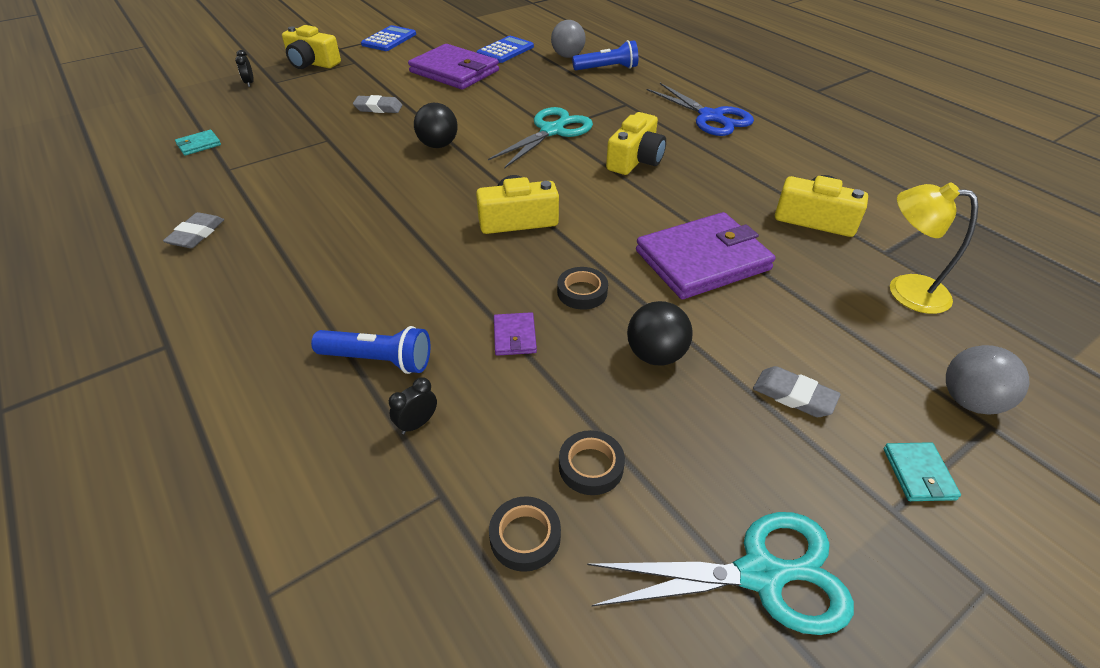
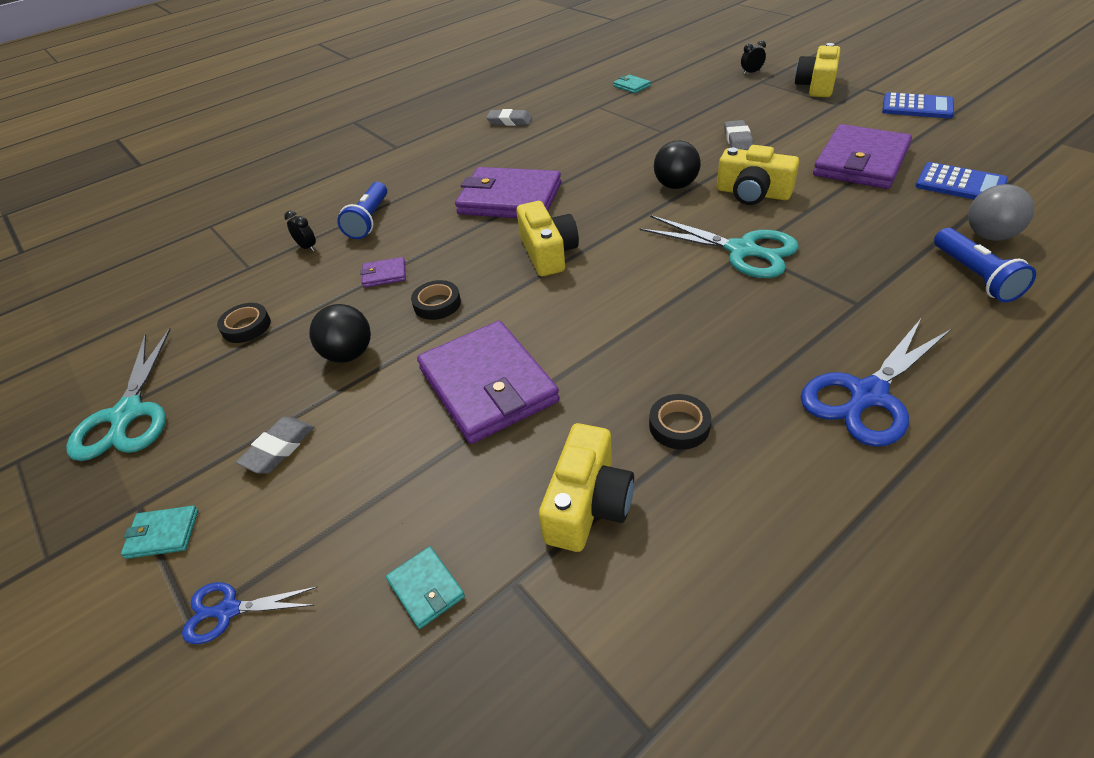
camera: 90 degrees right, 0 degrees up
(399, 240) = (509, 199): none -> purple wallet
(525, 537) = (205, 304): black tape -> black tape (679, 426)
(635, 160) = (696, 322): yellow camera -> yellow camera (753, 193)
(905, 290) = (426, 589): yellow lamp -> turquoise wallet
(969, 401) = (228, 610): grey ball -> blue scissors

